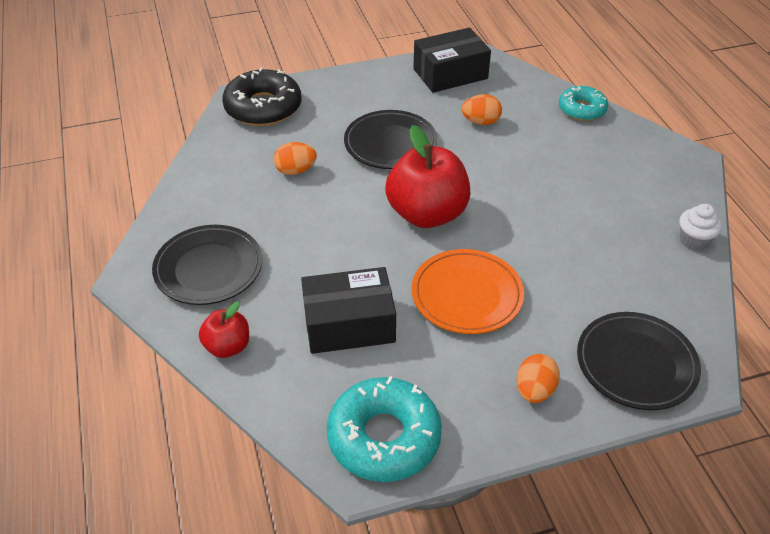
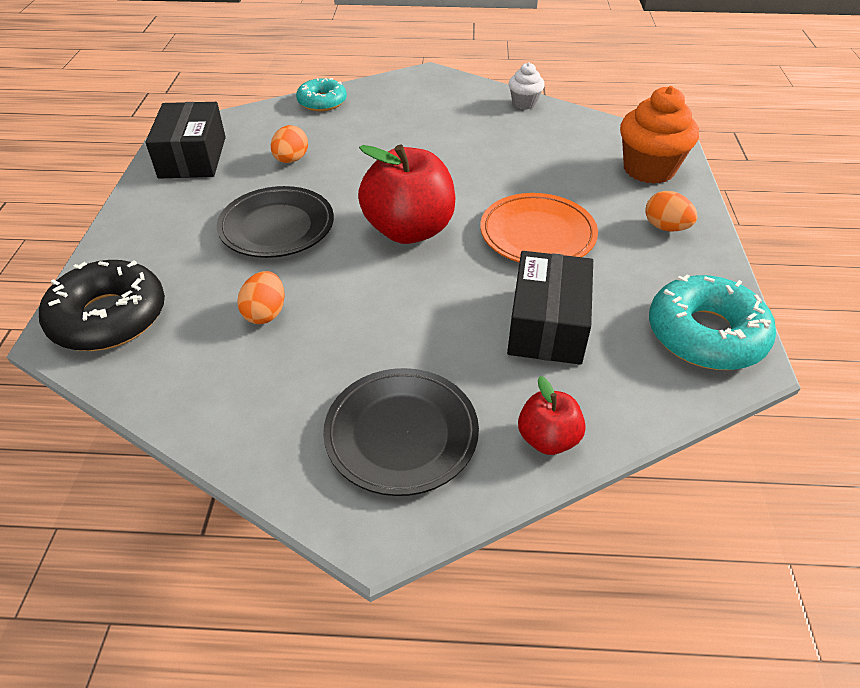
camera: 70 degrees left, 0 degrees up
(636, 364) = (648, 169): black plate -> orange cupcake

